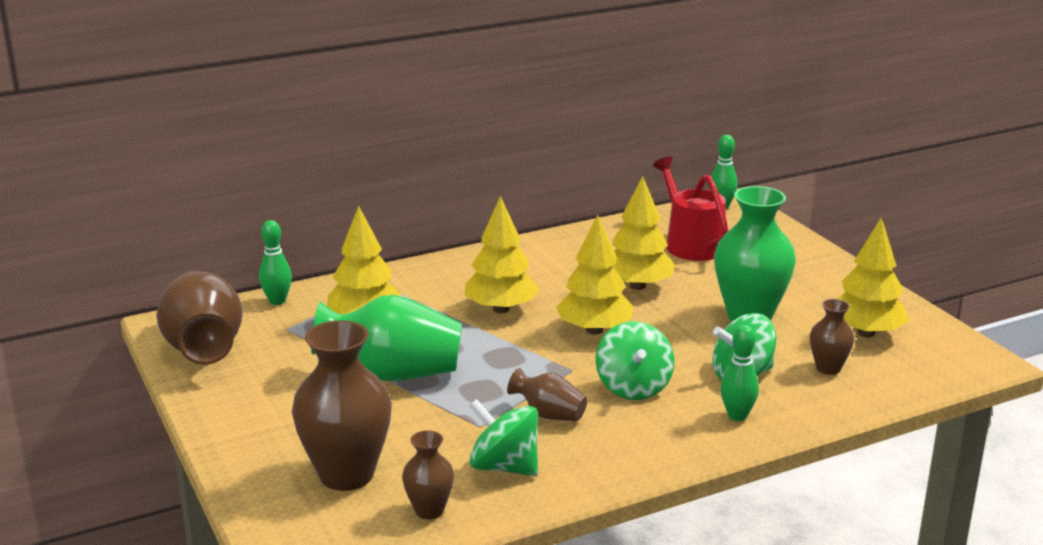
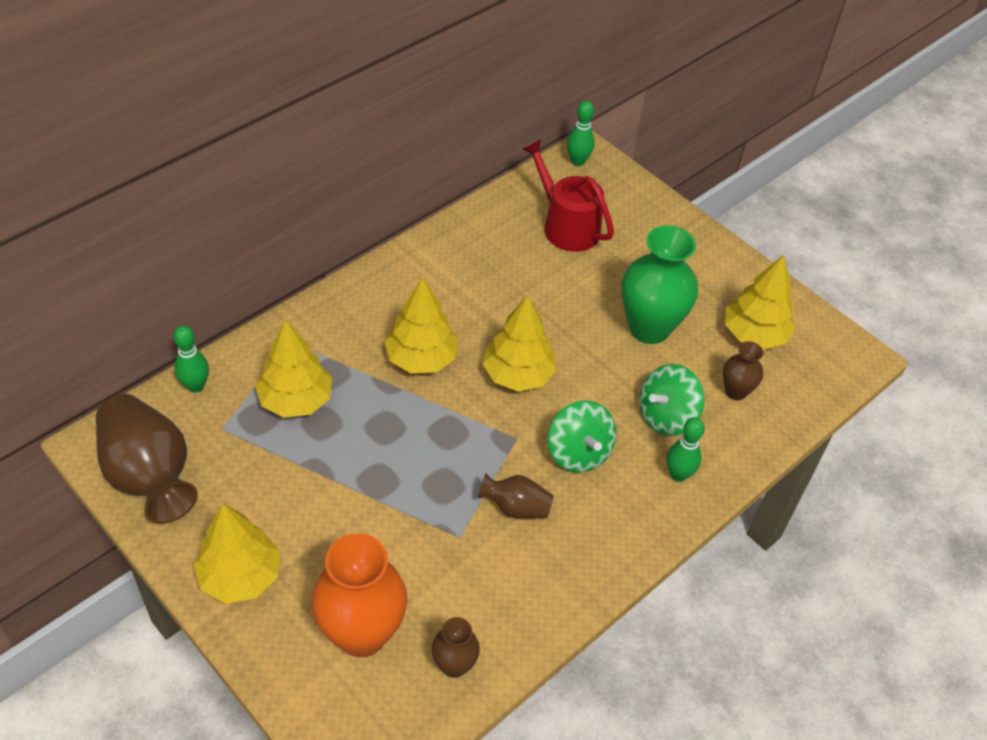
camera: 20 degrees left, 25 degrees up
(346, 475) = (361, 633): brown vase -> orange vase
(393, 374) = (353, 478): green vase -> none
(504, 467) = (500, 589): green spinning top -> none
(637, 286) = (537, 300): yellow tree -> yellow tree (240, 576)

